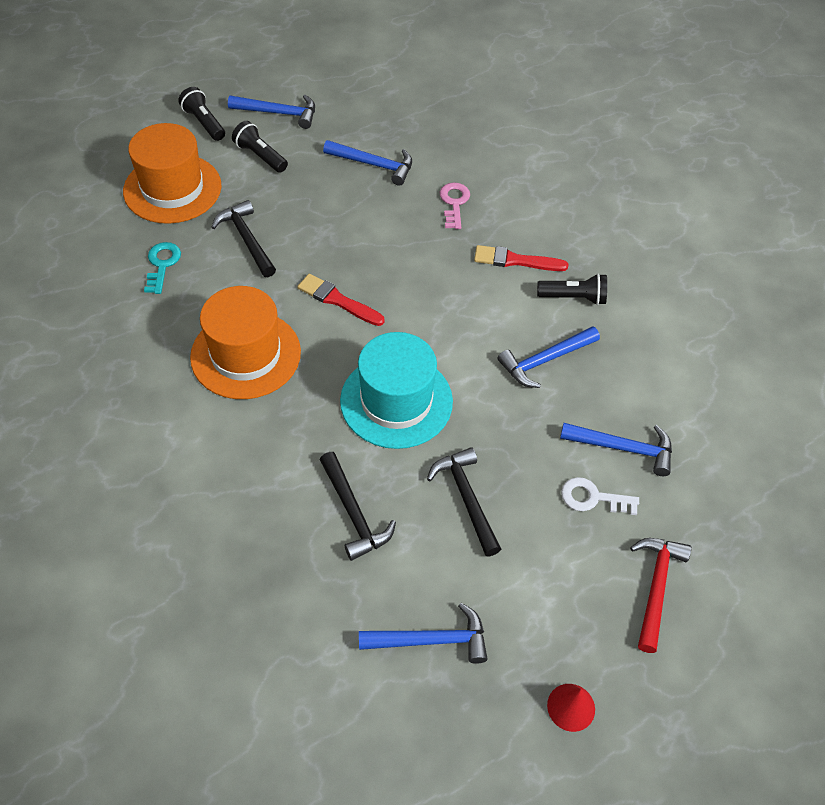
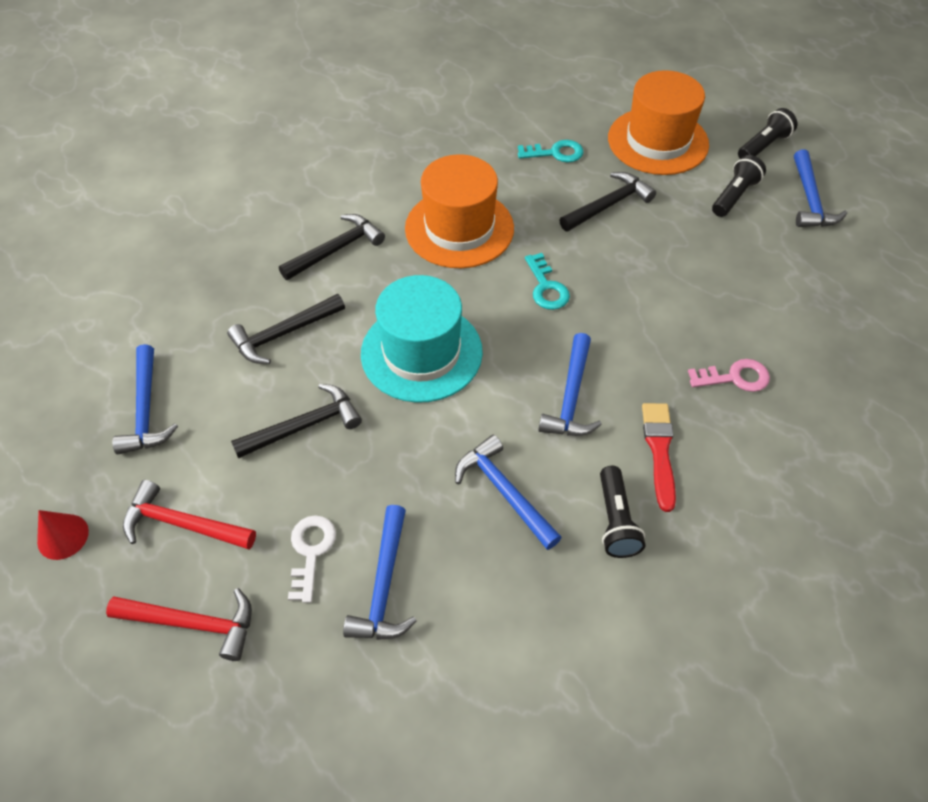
camera: 85 degrees right, 0 degrees up
(247, 461) = (336, 249): none -> black hammer
(337, 300) = (546, 287): red brush -> turquoise key
(374, 165) = (766, 293): blue hammer -> blue hammer (571, 397)
(562, 600) = (182, 524): none -> red hammer

